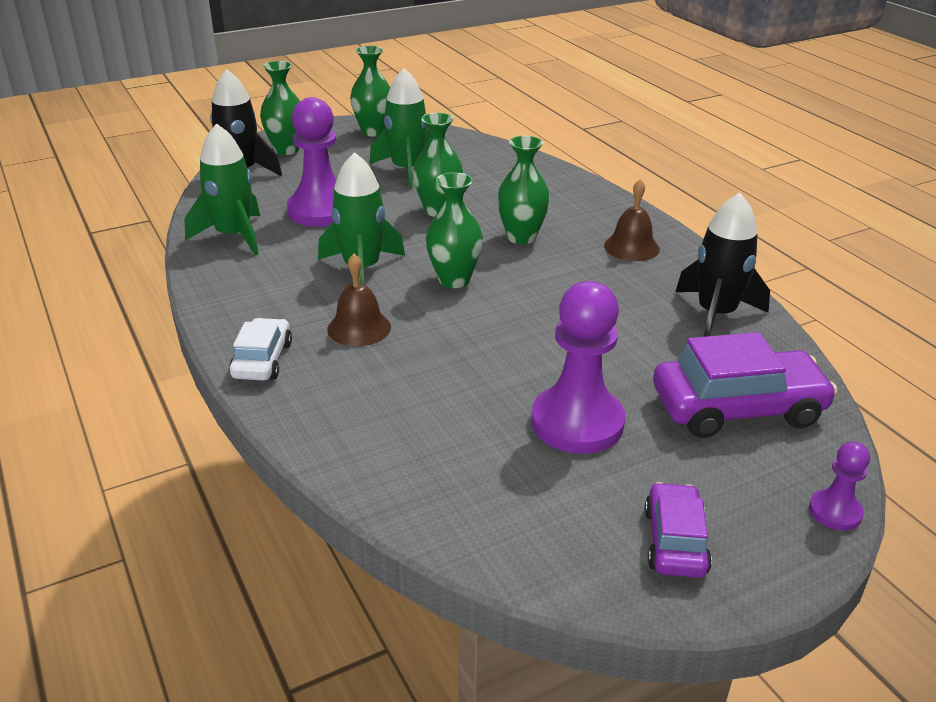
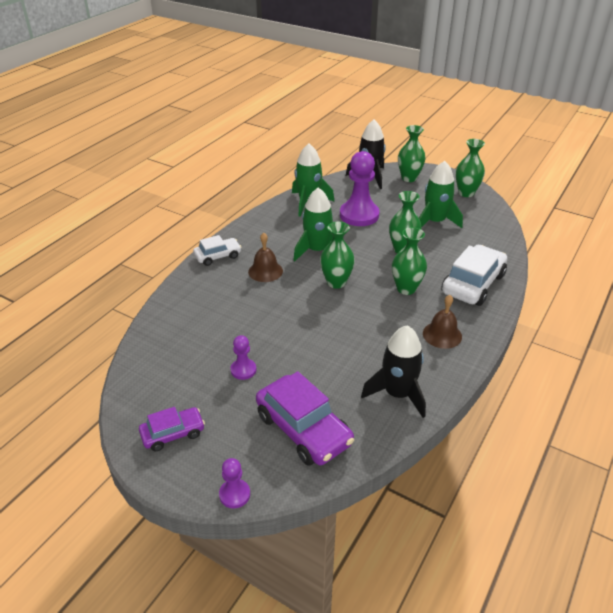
camera: 60 degrees right, 5 degrees up
(556, 195) = (473, 284): none -> white car
(577, 422) = (243, 370): purple pawn -> purple pawn, size x0.49

